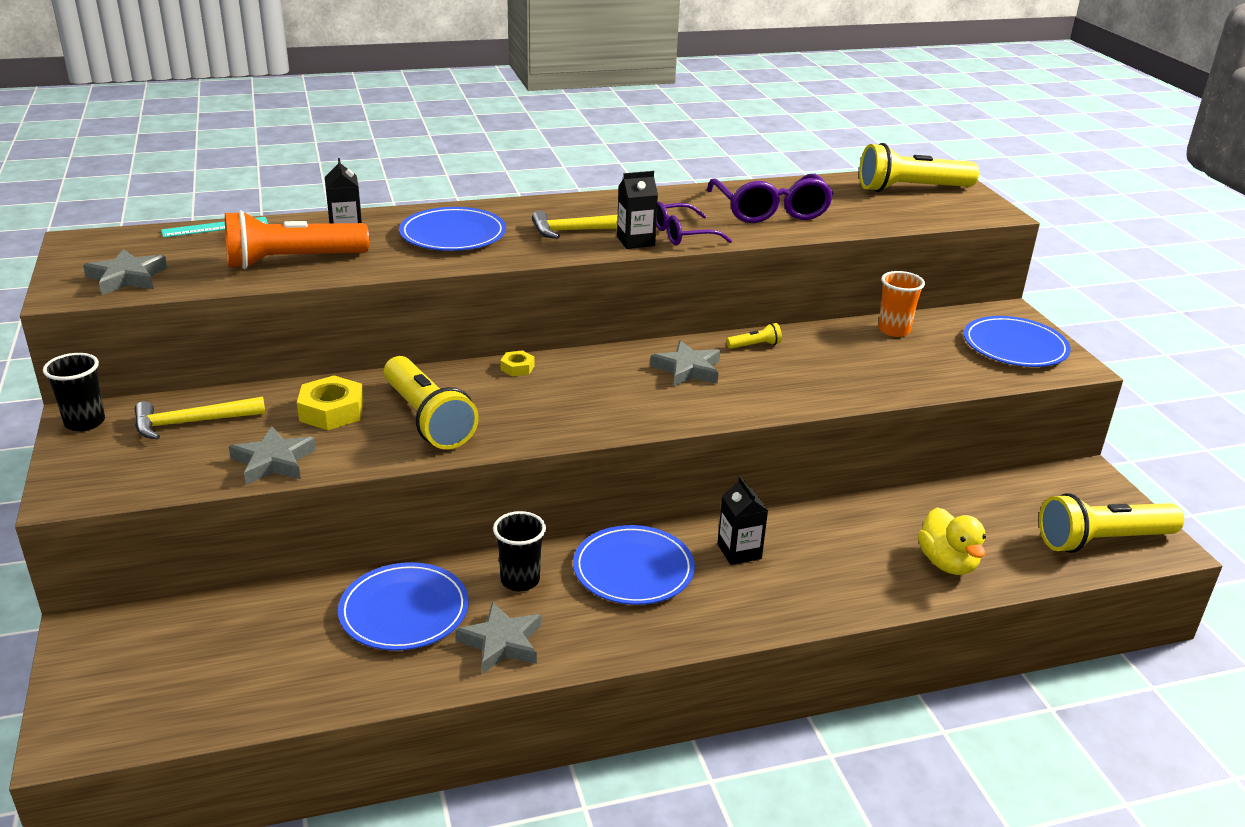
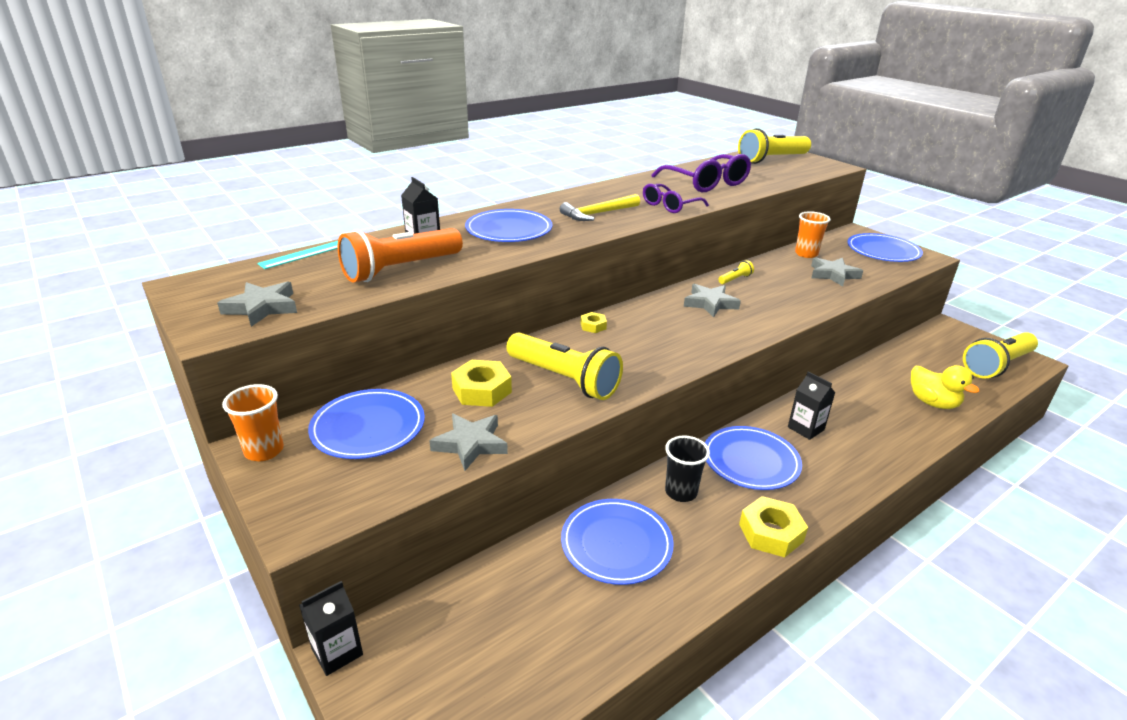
camera: 20 degrees left, 0 degrees up
(85, 422) = (264, 451): black cup -> orange cup
(192, 423) = (368, 427): yellow hammer -> blue plate
(501, 642) = (711, 548): grey star -> grey star (833, 275)
(582, 647) = (771, 533): none -> yellow nut
(635, 241) = (644, 215): black carton -> black carton (337, 651)

